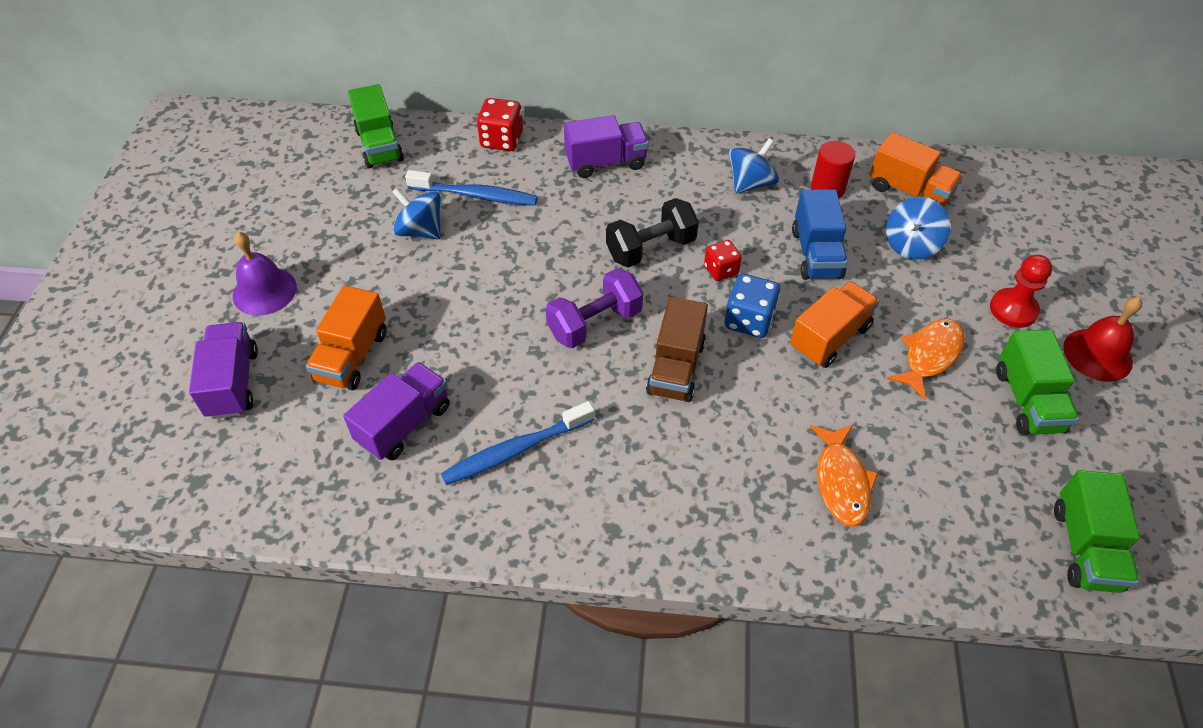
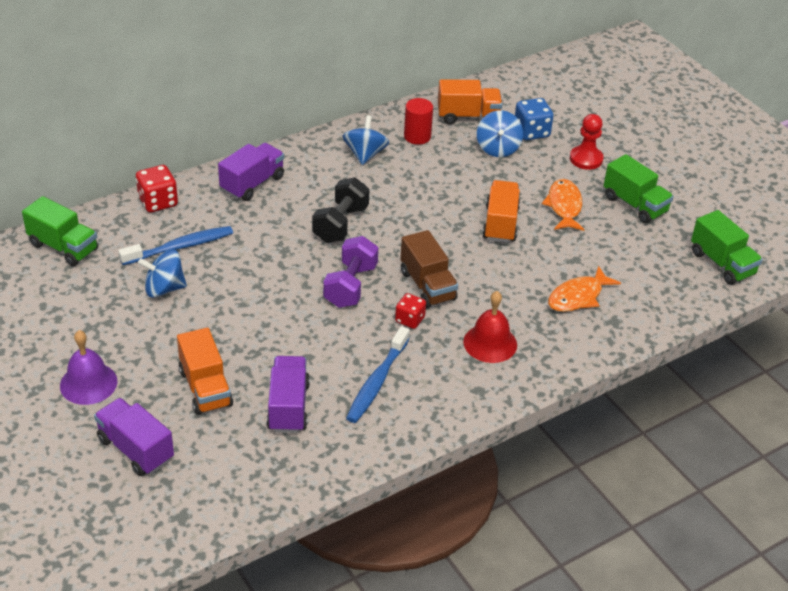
camera: 40 degrees left, 10 degrees down
(721, 270) = (398, 216): red dice -> red dice (410, 319)
(749, 320) = (444, 237): blue dice -> blue dice (531, 132)
(816, 254) = (447, 179): blue truck -> none
(841, 482) = (578, 297): orange fish -> orange fish turned 90 degrees clockwise
(1097, 354) = (648, 163): red bell -> red bell (490, 343)

